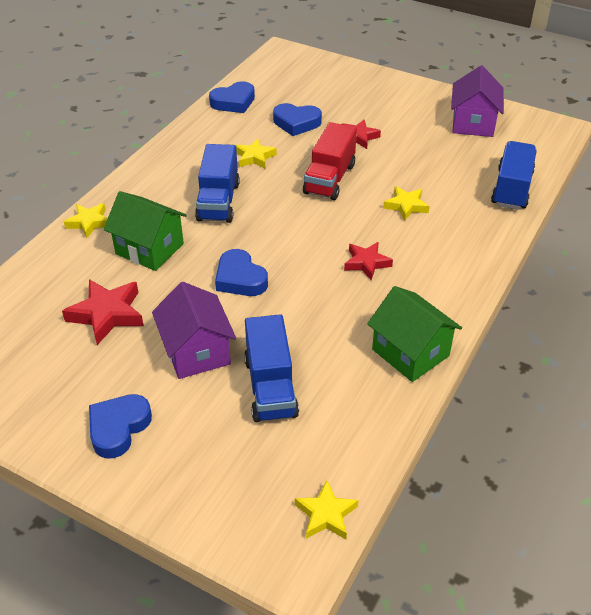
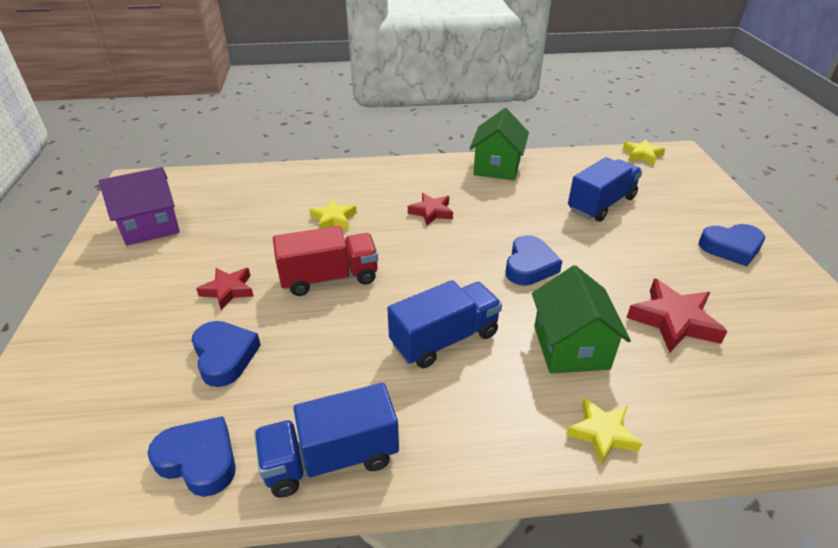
camera: 125 degrees left, 5 degrees down
(196, 352) = (626, 248): purple house -> none
(254, 157) = (334, 355): yellow star -> none
(511, 189) = (261, 179): blue truck -> blue truck (331, 458)

